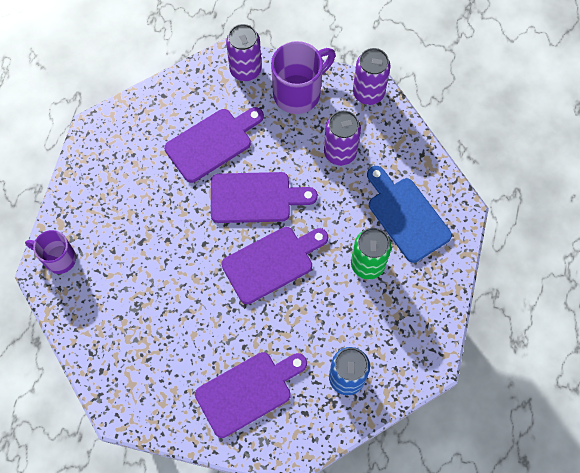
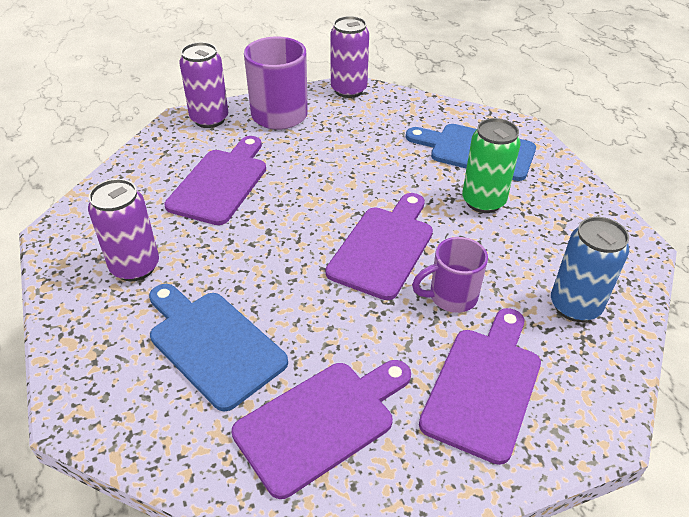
camera: 35 degrees left, 25 degrees down
(59, 258) = (93, 382): purple mug -> purple mug (451, 297)
(130, 272) = (213, 344): none -> blue cutting board
(255, 198) = (311, 204): purple cutting board -> purple cutting board (321, 422)
(340, 153) = (365, 136): purple can -> purple can (135, 267)

